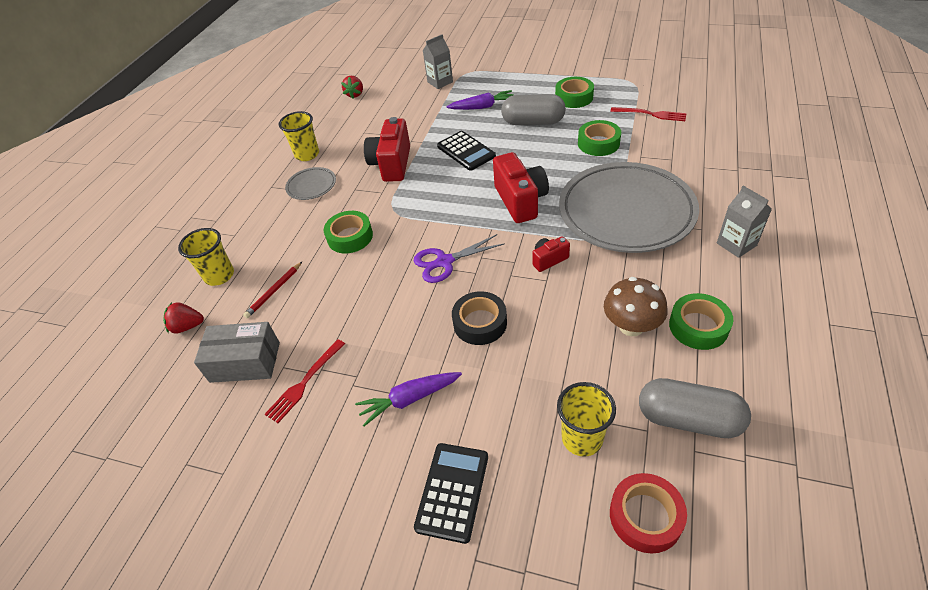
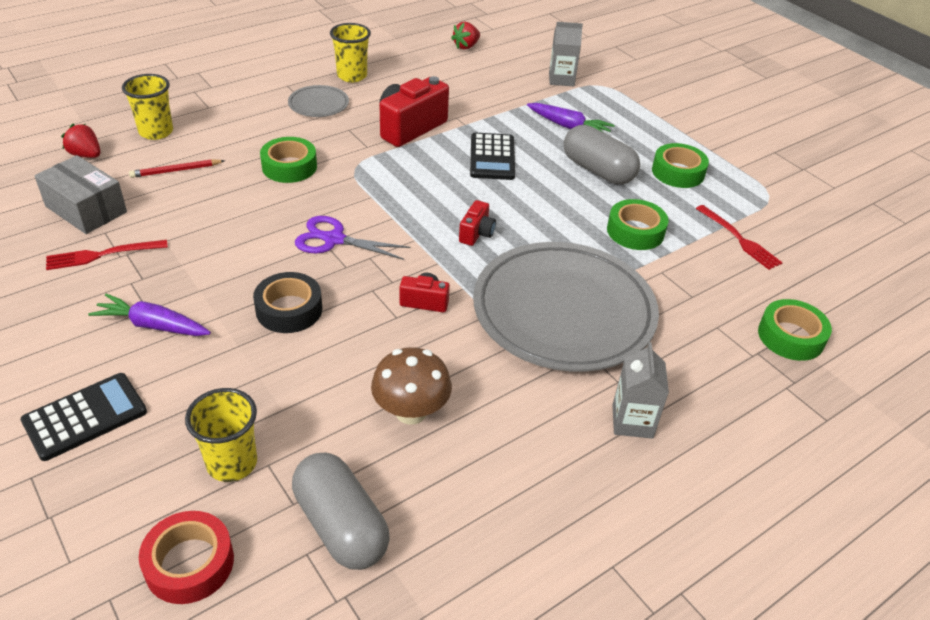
camera: 30 degrees right, 5 degrees down
(520, 201) = (476, 233): red camera -> red camera, size x0.51
(698, 326) = (473, 461): green tape -> green tape (790, 336)

